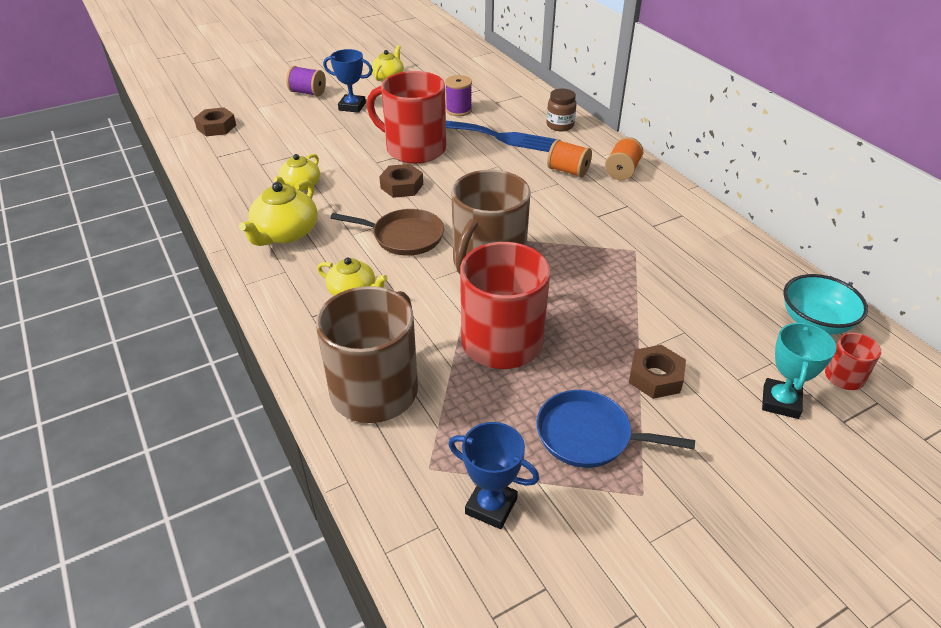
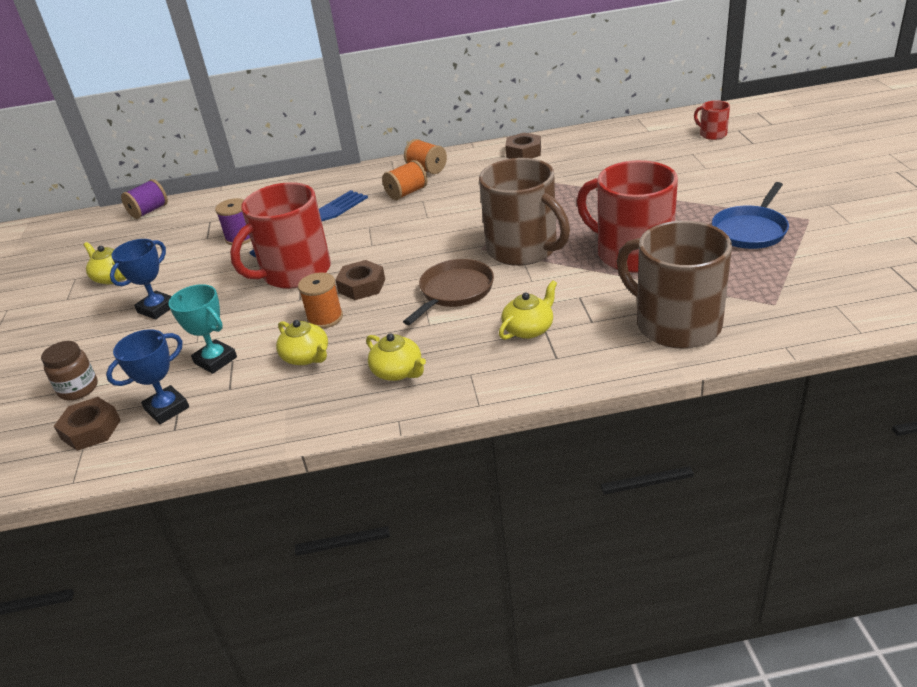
camera: 65 degrees left, 5 degrees down
(285, 233) = (398, 371): yellow teapot -> yellow teapot, size x0.66
(308, 93) = (82, 342): purple spool -> purple spool (149, 211)
(352, 180) = (325, 318): none -> orange spool
(491, 506) = (816, 279): blue trophy -> blue trophy (167, 408)
(560, 125) = (325, 186): brown jar -> brown jar (78, 389)
(655, 377) = (696, 196): brown nut -> brown nut (523, 152)
(780, 402) = (731, 158): turquoise trophy -> turquoise trophy (215, 360)
(815, 322) = (656, 132): turquoise bowl -> none

